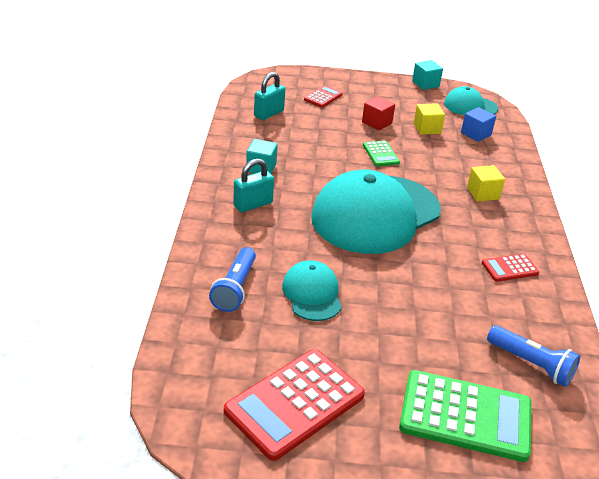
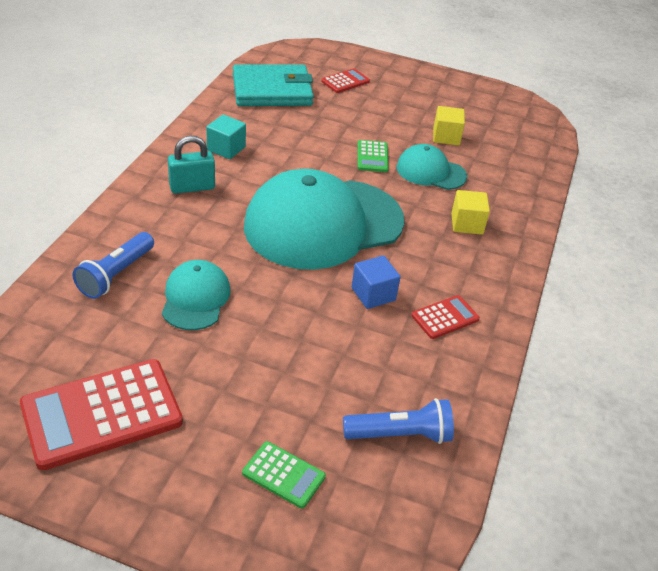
camera: 15 degrees right, 5 degrees up
(269, 114) = (272, 90): turquoise padlock -> turquoise wallet
(377, 123) = (390, 120): red cube -> none
(425, 84) = (477, 85): turquoise cube -> none
(465, 416) = (284, 475): green calculator -> green calculator, size x0.49
(470, 106) = (516, 119): turquoise cap -> turquoise cap (430, 172)
(476, 134) = (502, 153): blue cube -> blue cube (373, 294)
(510, 268) = (445, 317): red calculator -> red calculator turned 150 degrees clockwise
(531, 364) = (400, 434): blue flashlight -> blue flashlight turned 60 degrees counterclockwise

